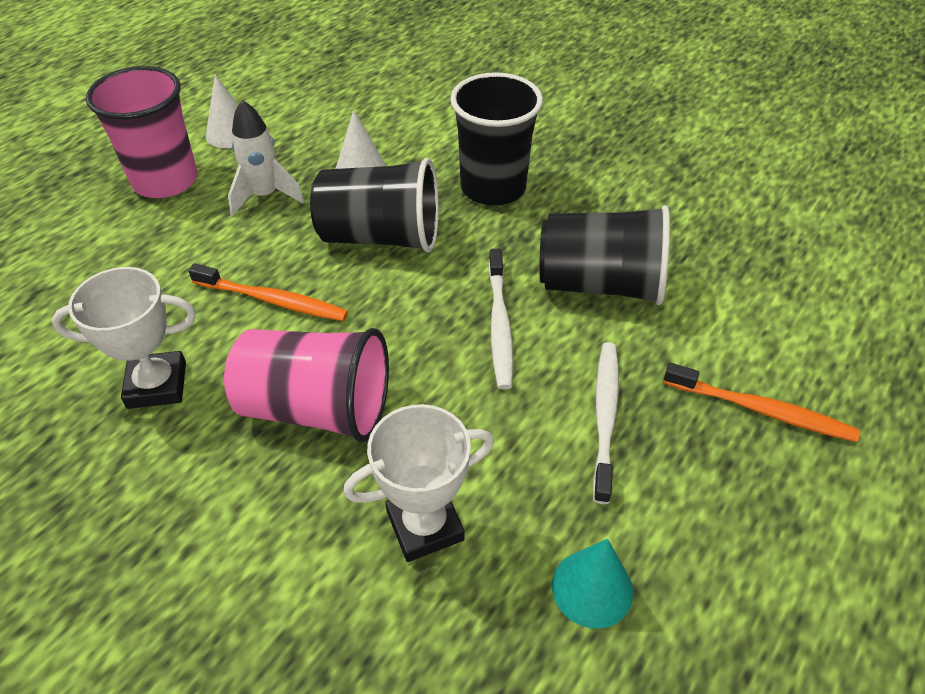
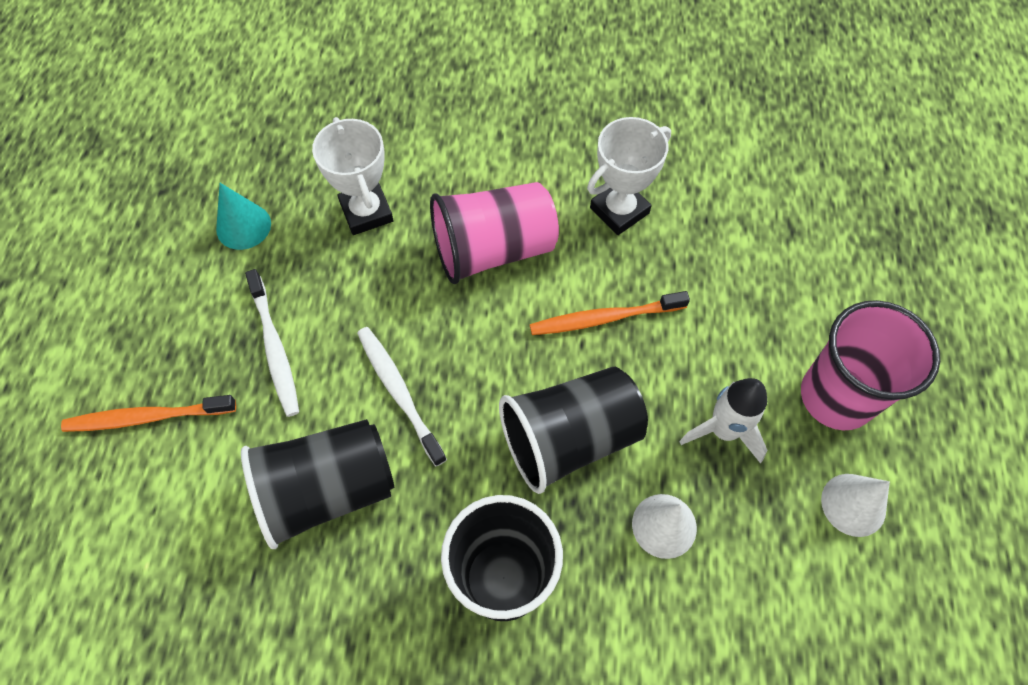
camera: 150 degrees right, 15 degrees up
(425, 526) = (366, 212): white trophy -> white trophy turned 60 degrees counterclockwise

